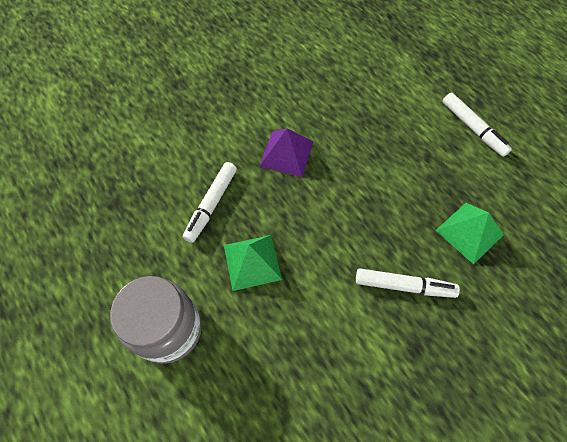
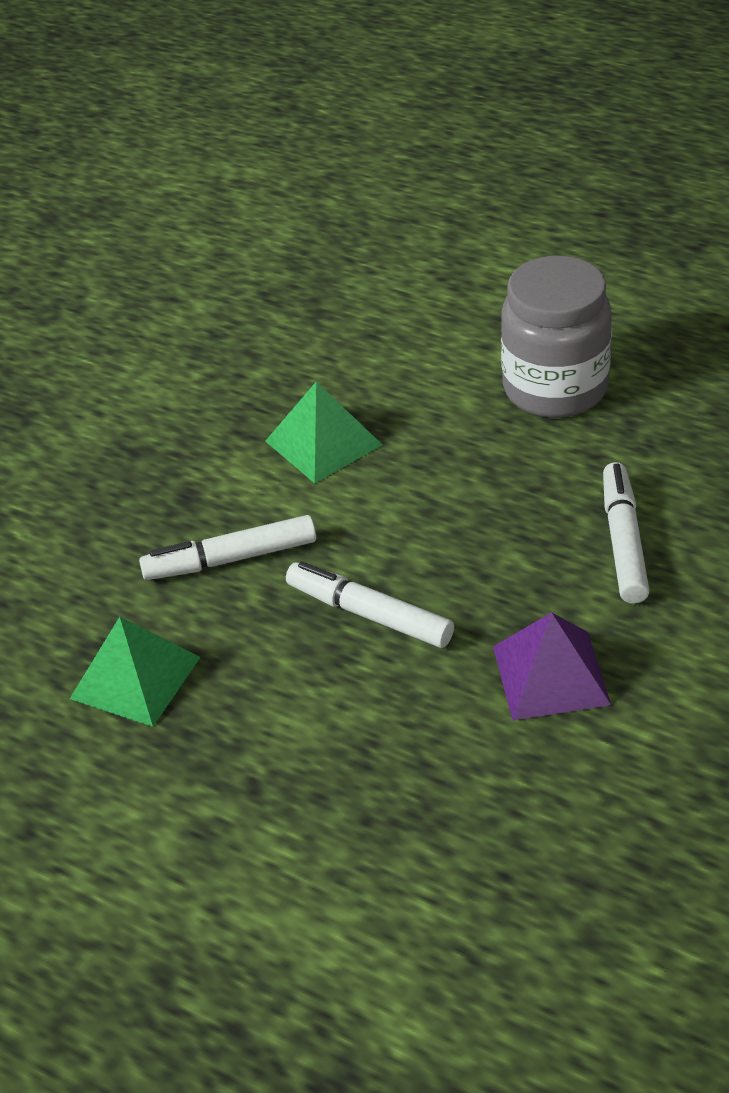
camera: 160 degrees right, 20 degrees down
(252, 262) = (494, 497): green pyramid -> green pyramid (323, 442)
(472, 128) = (168, 895): white marker -> white marker (369, 614)

